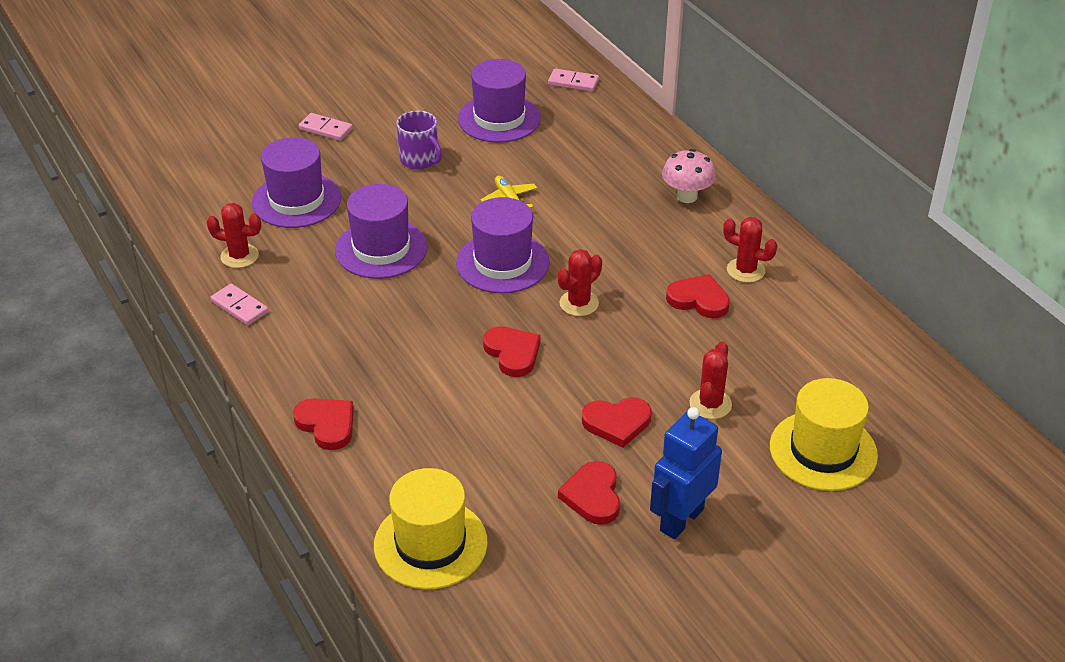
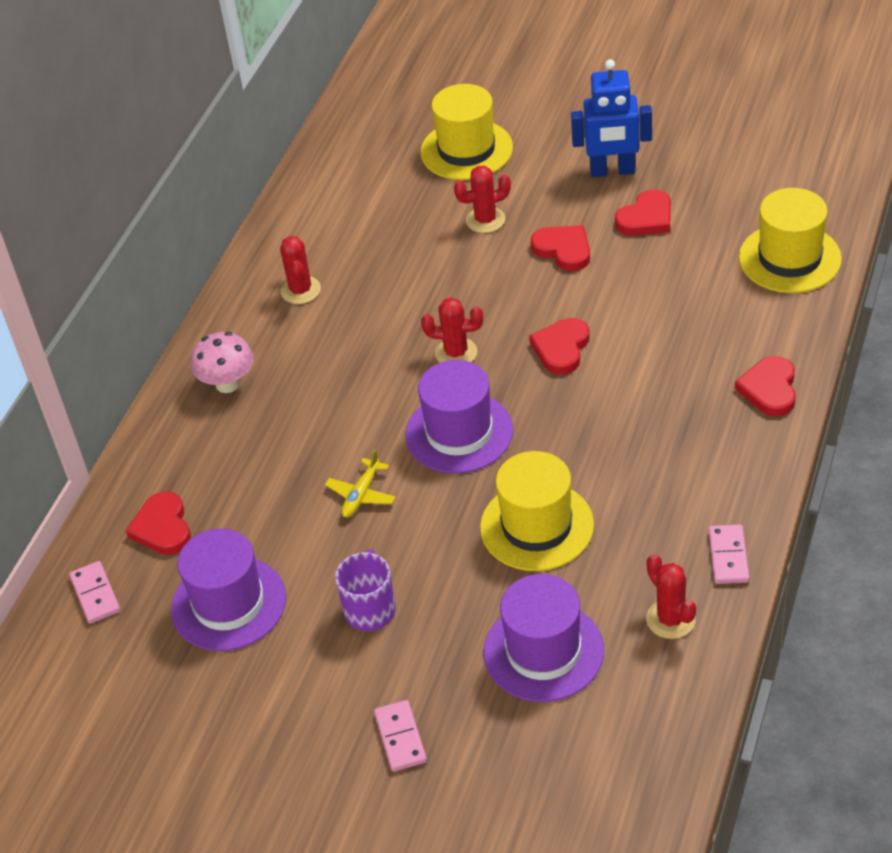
camera: 125 degrees left, 5 degrees up
(381, 249) = (537, 526): purple hat -> yellow hat
(699, 300) = (370, 293): red heart -> red heart (162, 527)

